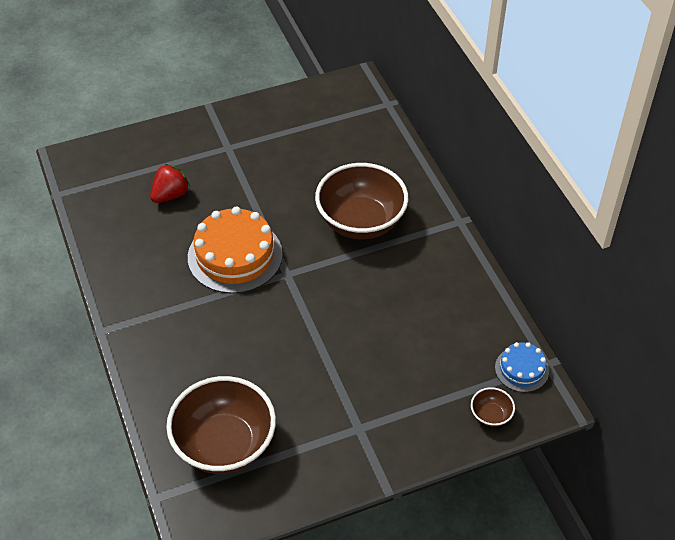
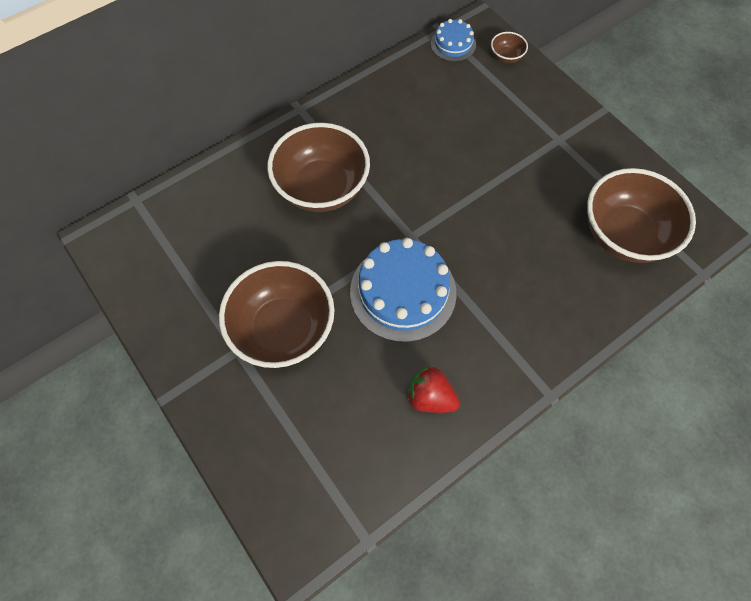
camera: 105 degrees left, 15 degrees up
(170, 195) = (332, 391): red strawberry -> red strawberry (430, 397)
(234, 175) = (283, 329): none -> brown bowl
(235, 255) = (403, 292): orange cake -> blue cake

